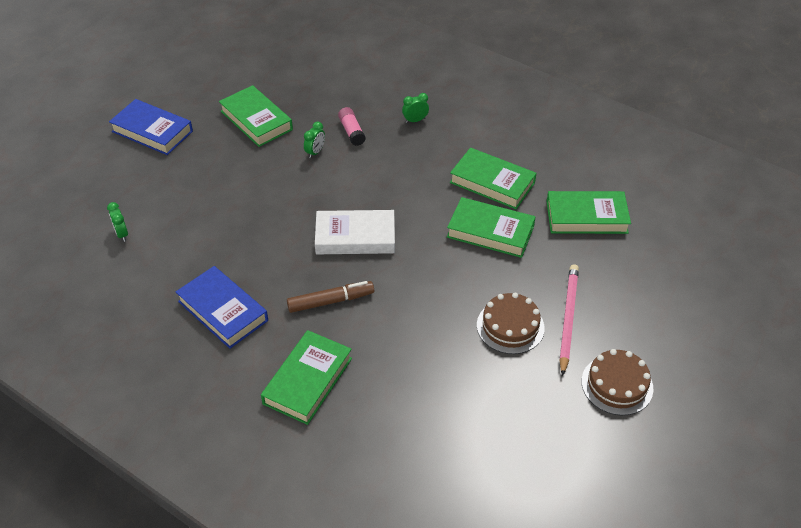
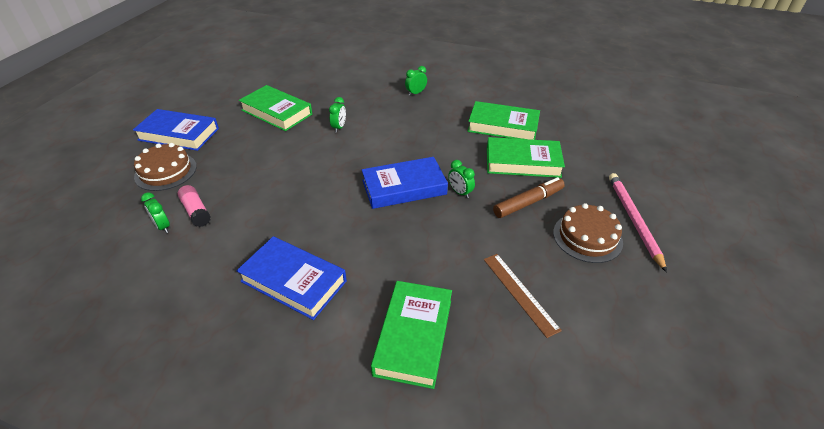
camera: 15 degrees left, 5 degrees down
(331, 301) = (404, 249): brown marker -> brown marker (528, 203)
(352, 132) = (365, 108): pink glue stick -> pink glue stick (196, 211)
(355, 237) = (404, 187): white book -> blue book
(408, 254) = (460, 192): none -> green clock
(416, 365) = (519, 293): none -> brown ruler
(586, 217) = (594, 138): green book -> none
(617, 385) = (717, 270): brown cake -> brown cake (166, 171)

